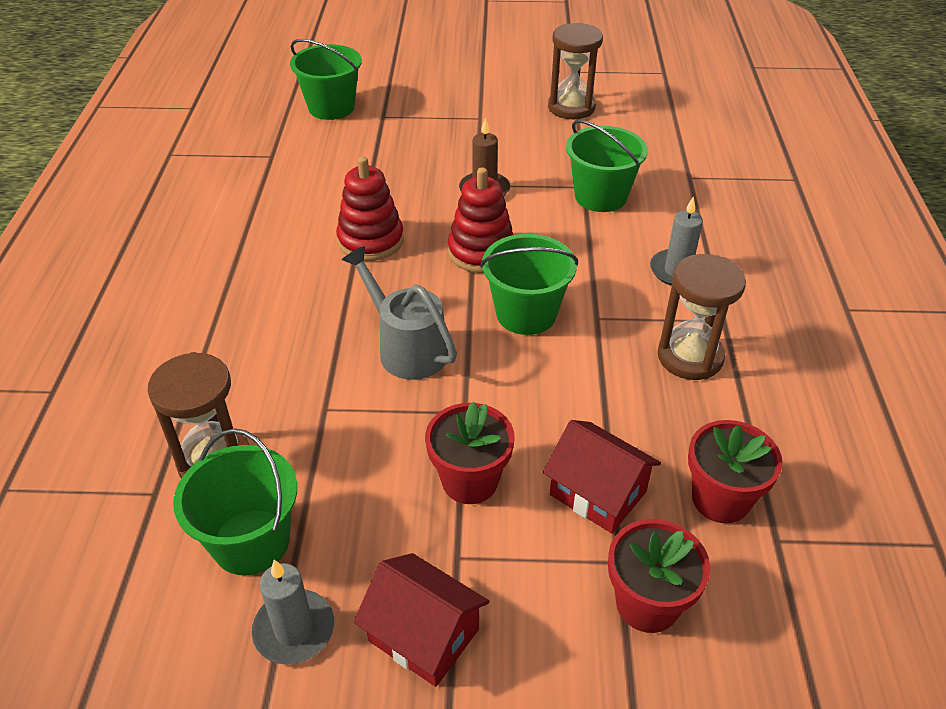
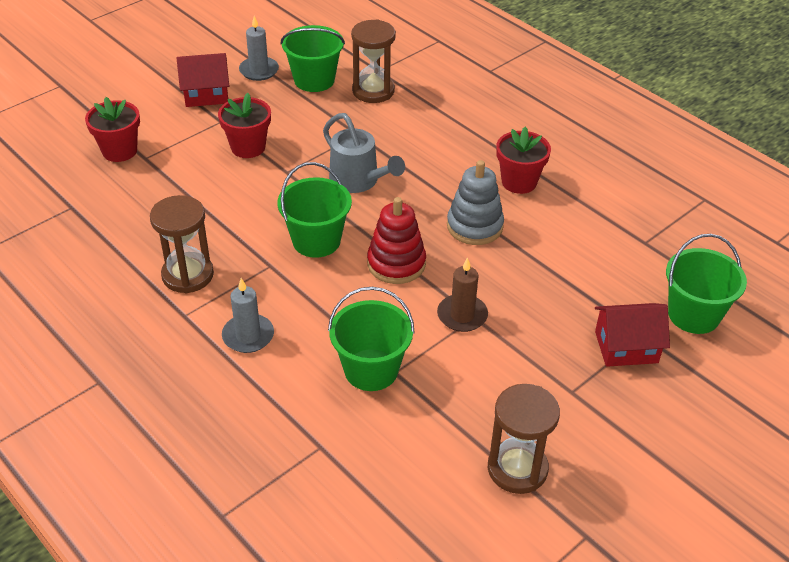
camera: 135 degrees right, 0 degrees up
(370, 241) = (474, 226): red stacking toy -> grey stacking toy
(406, 348) = (359, 181): grey watering can -> grey watering can turned 45 degrees clockwise
(598, 493) = (179, 176): red house -> red house (626, 347)
(720, 499) = (113, 208): red flower pot -> red flower pot (519, 182)

